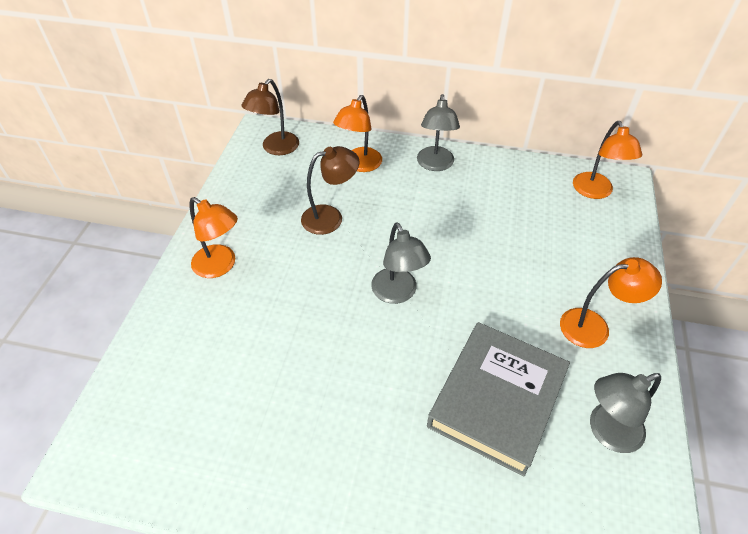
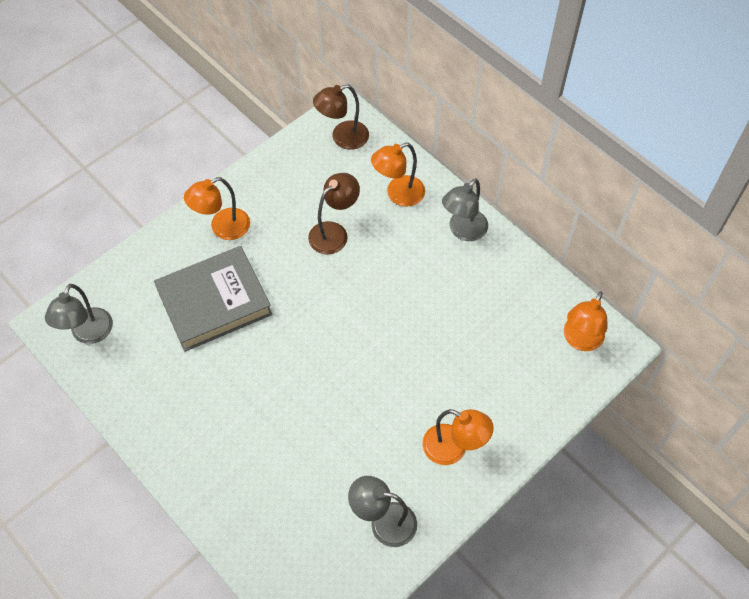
camera: 35 degrees right, 10 degrees up
(220, 266) = (222, 228): orange lamp -> orange lamp turned 75 degrees clockwise
(330, 217) = (334, 232): brown lamp -> brown lamp turned 60 degrees counterclockwise
(397, 293) = (330, 329): grey lamp -> grey lamp (88, 334)
(497, 400) = (329, 451): grey book -> grey book (214, 302)

